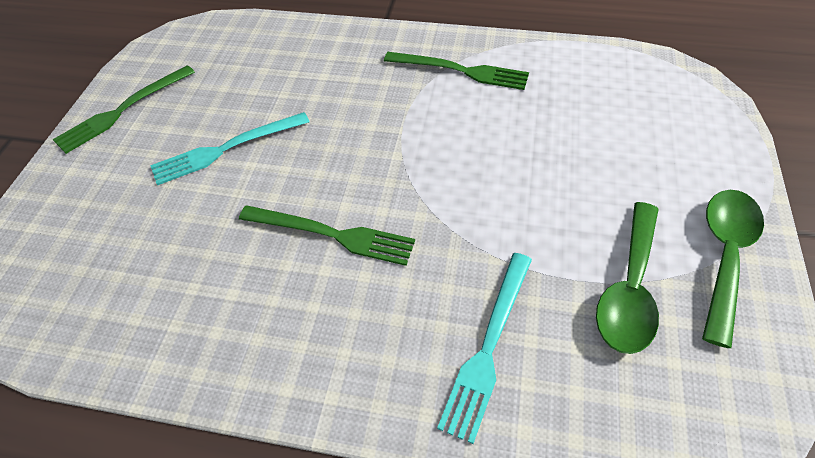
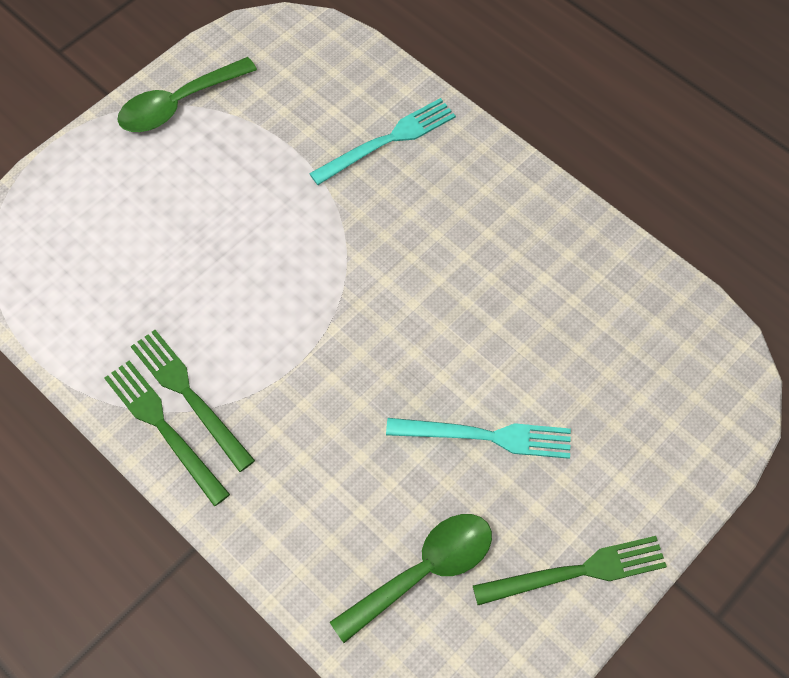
camera: 150 degrees left, 10 degrees up
(332, 234) = (440, 282): green fork -> green fork (164, 428)
(629, 289) = (264, 121): green spoon -> green spoon (424, 571)

